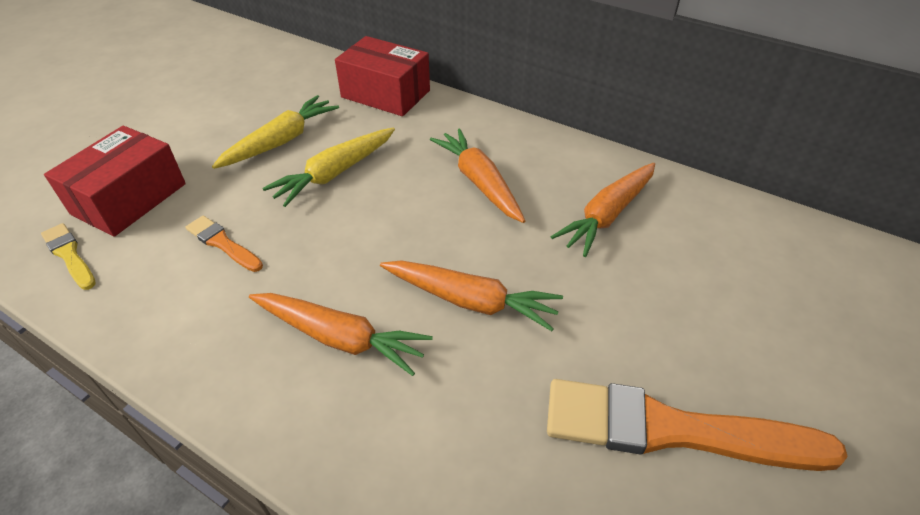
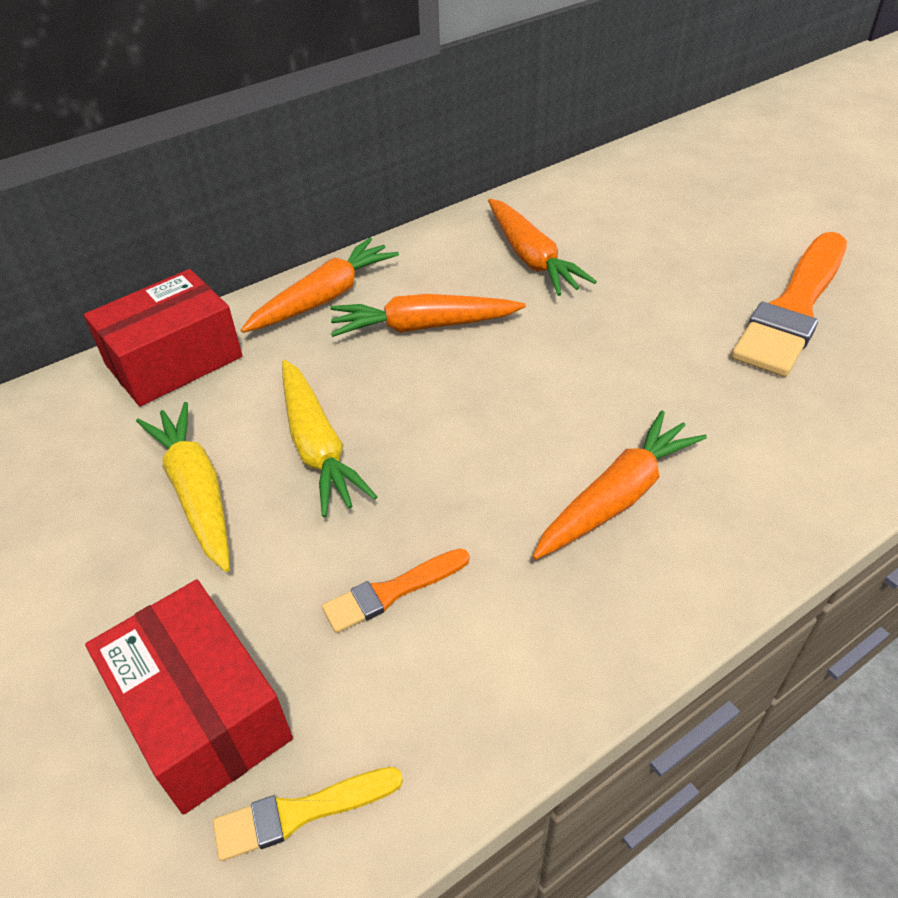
camera: 65 degrees left, 0 degrees up
(470, 301) = (605, 383): orange carrot -> orange carrot (324, 298)

